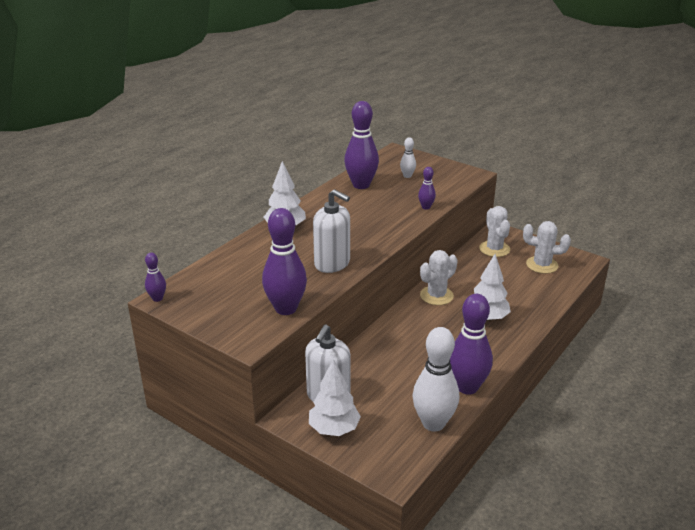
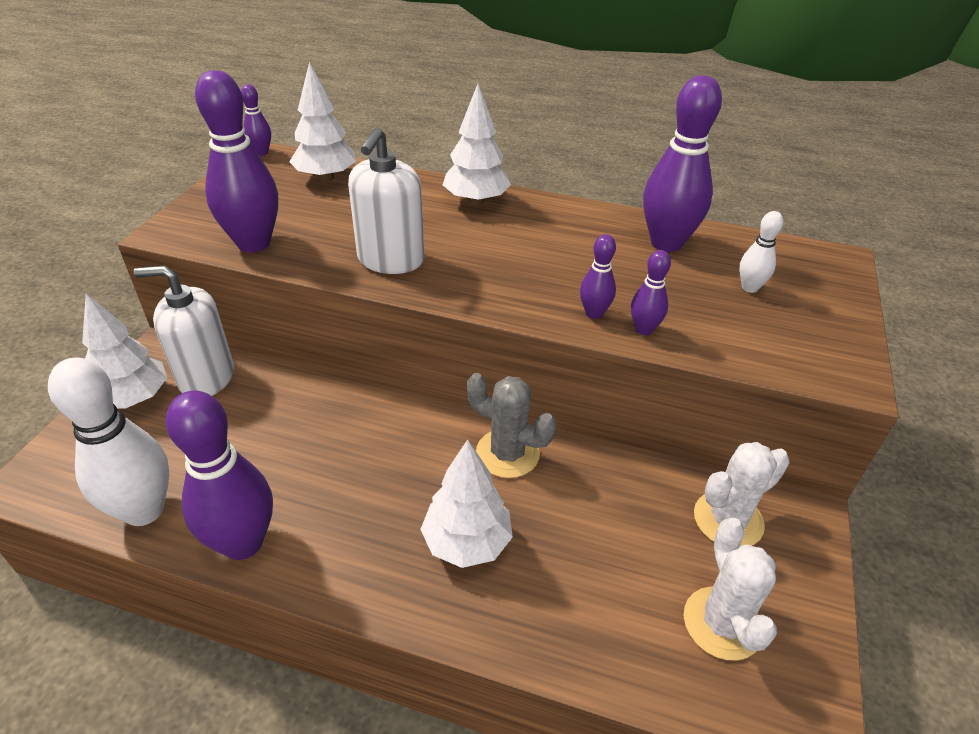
camera: 70 degrees right, 10 degrees up
(218, 275) = (326, 178): none -> white tree
(408, 216) = (594, 313): none -> purple bowling pin
(436, 296) = (507, 453): white cactus -> grey cactus

